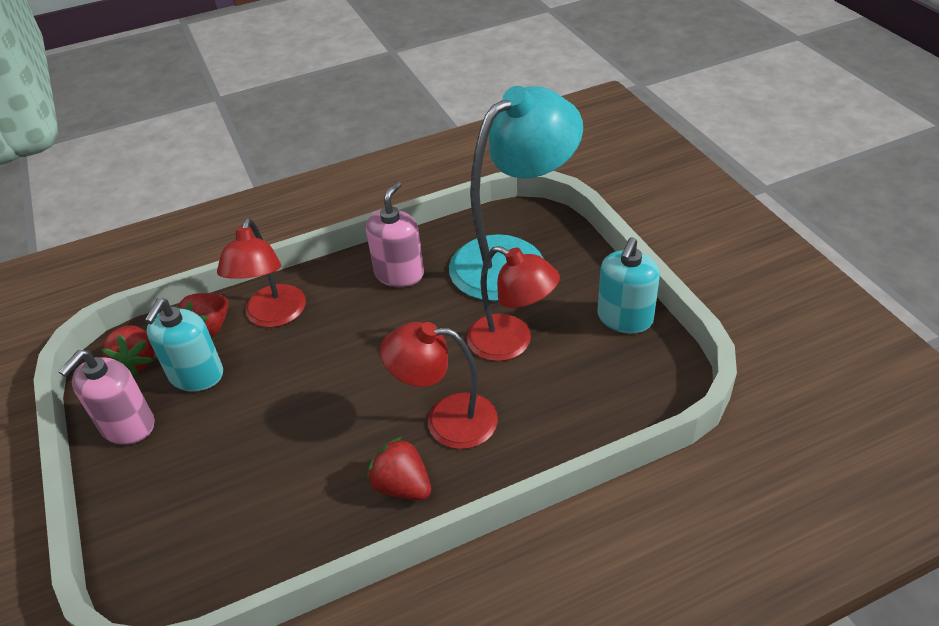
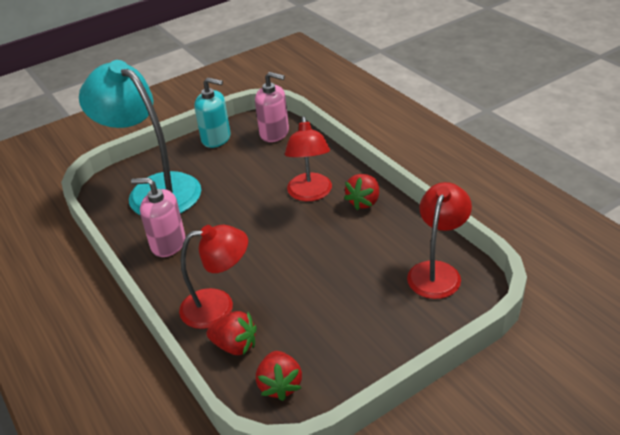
camera: 100 degrees left, 5 degrees down
(127, 426) = (352, 360): pink soap dispenser -> pink soap dispenser (274, 133)
(137, 361) = (280, 385): red strawberry -> red strawberry turned 105 degrees clockwise
(196, 375) = (291, 335): turquoise soap dispenser -> none
(511, 343) = (241, 178): red lamp -> red lamp (437, 271)

